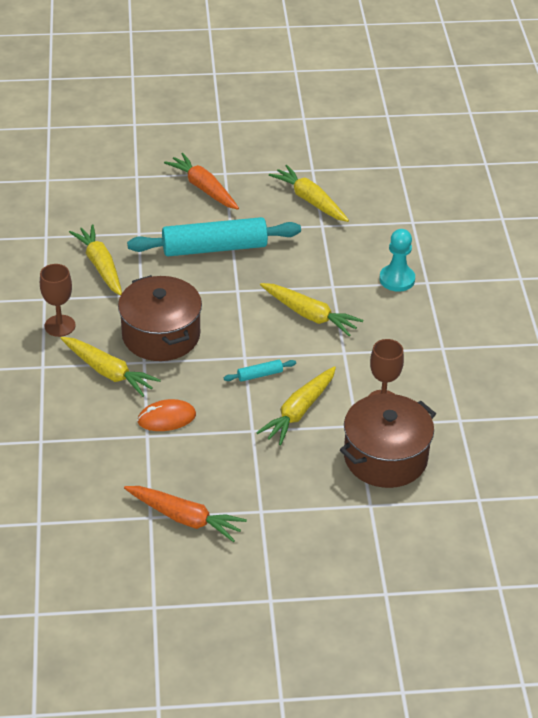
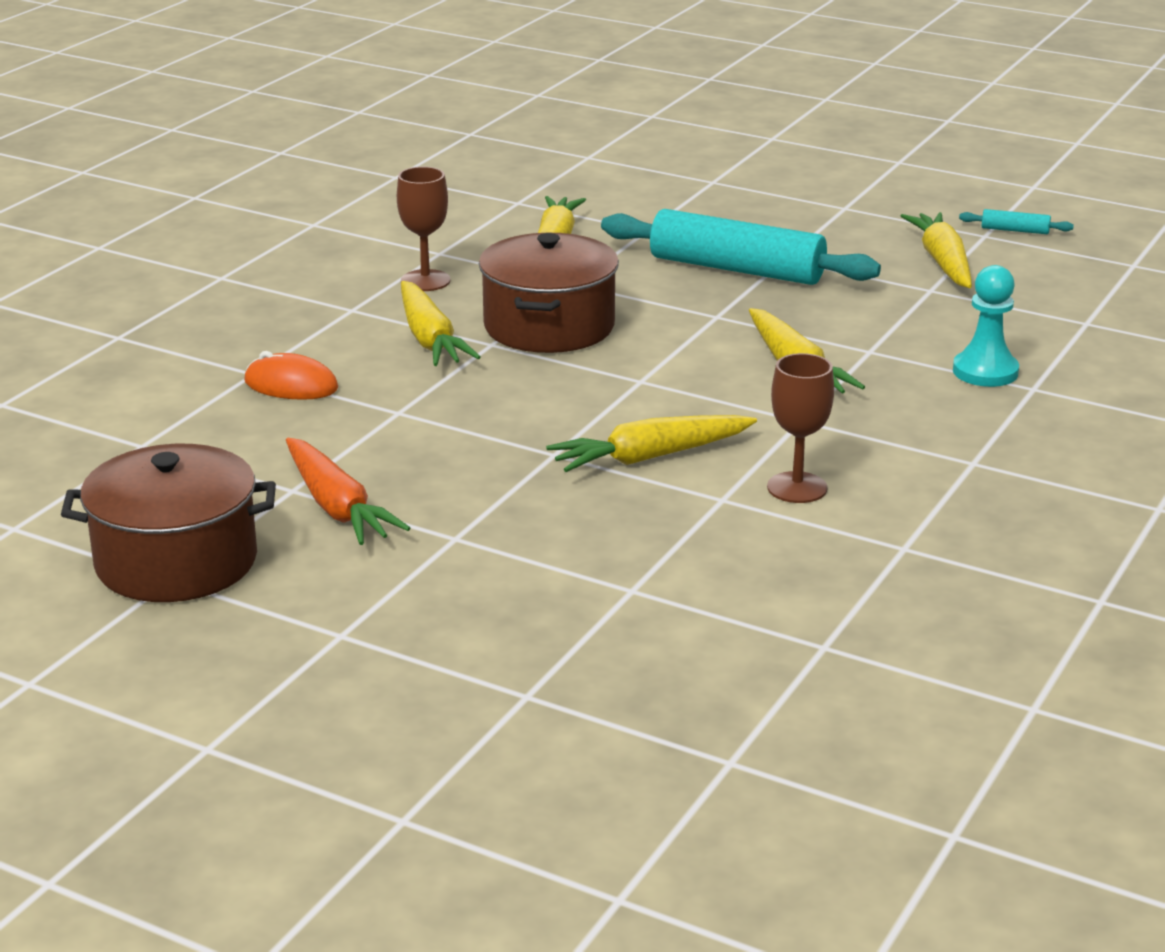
camera: 35 degrees right, 15 degrees down
(166, 418) = (448, 404): orange mouse -> orange mouse (291, 385)
(203, 188) = (794, 213): orange carrot -> none
(260, 375) = (640, 404): turquoise rolling pin -> turquoise rolling pin (1015, 230)
(385, 457) = (724, 547): brown pot -> brown pot (176, 562)

